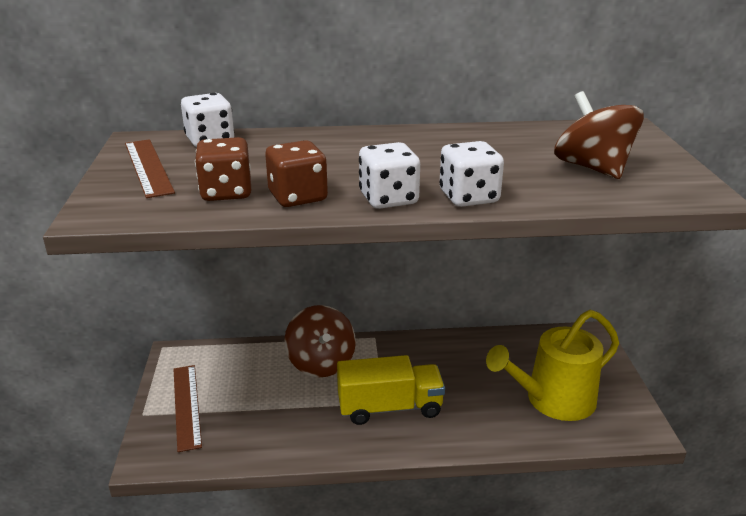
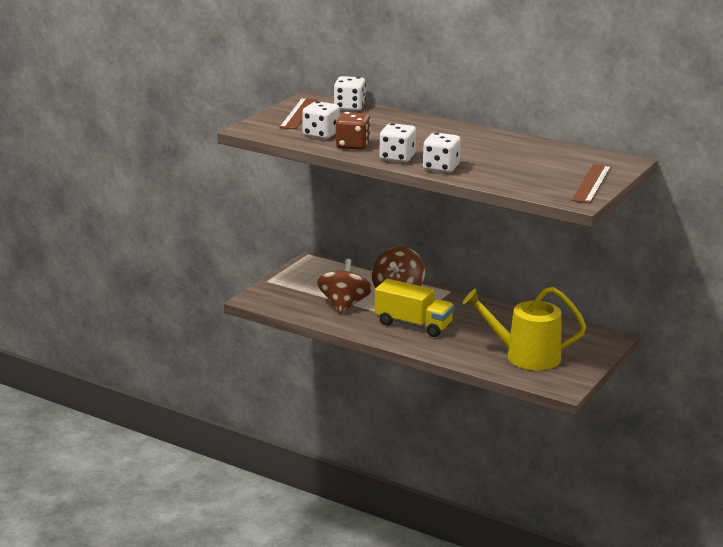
camera: 35 degrees right, 5 degrees down
(186, 406) = (294, 285): brown ruler -> brown ruler (591, 183)
(226, 192) = (321, 135): brown dice -> white dice
(592, 168) = (544, 174): brown spinning top -> brown spinning top (344, 305)

